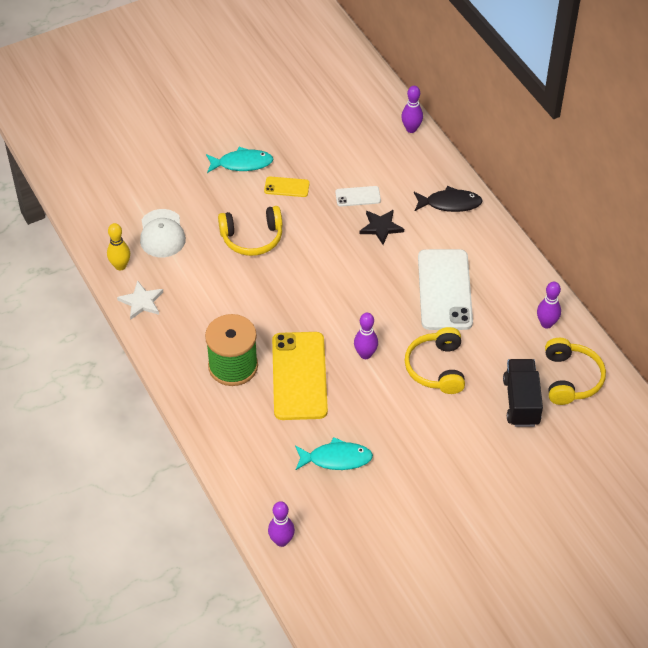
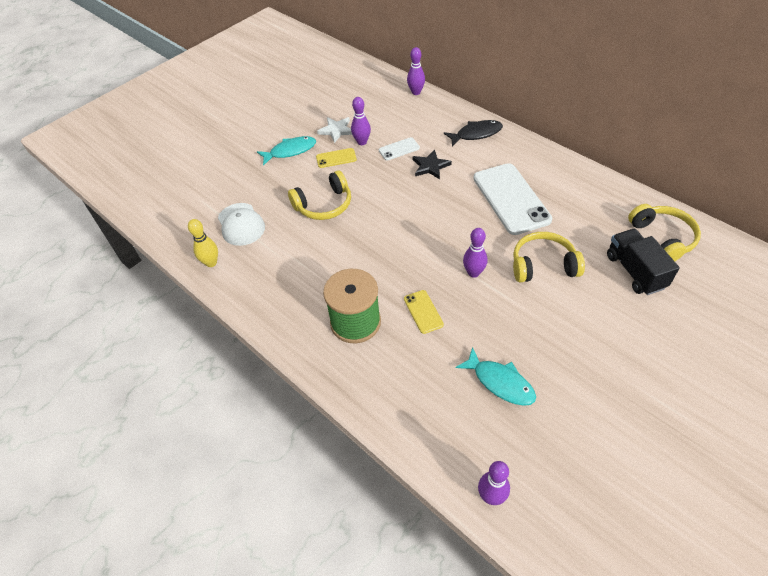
camera: 15 degrees left, 0 degrees up
(141, 302) = (243, 289): white star -> white star (336, 130)
(299, 376) = (423, 311): yellow phone -> yellow phone, size x0.46
(336, 458) = (500, 382): turquoise fish -> turquoise fish turned 60 degrees clockwise
(436, 368) = (543, 265): yellow headphones -> yellow headphones turned 105 degrees clockwise
(546, 324) = (611, 200): purple bowling pin -> purple bowling pin (362, 142)

